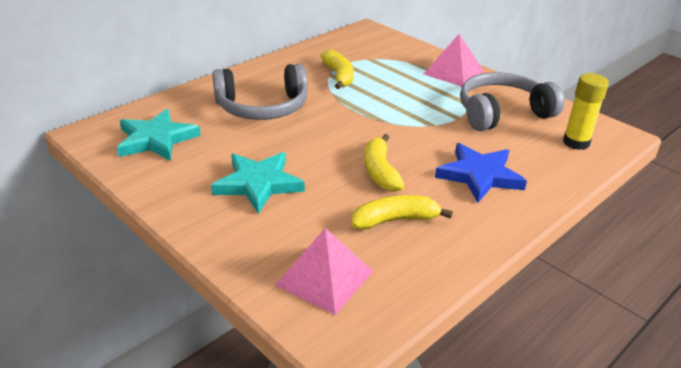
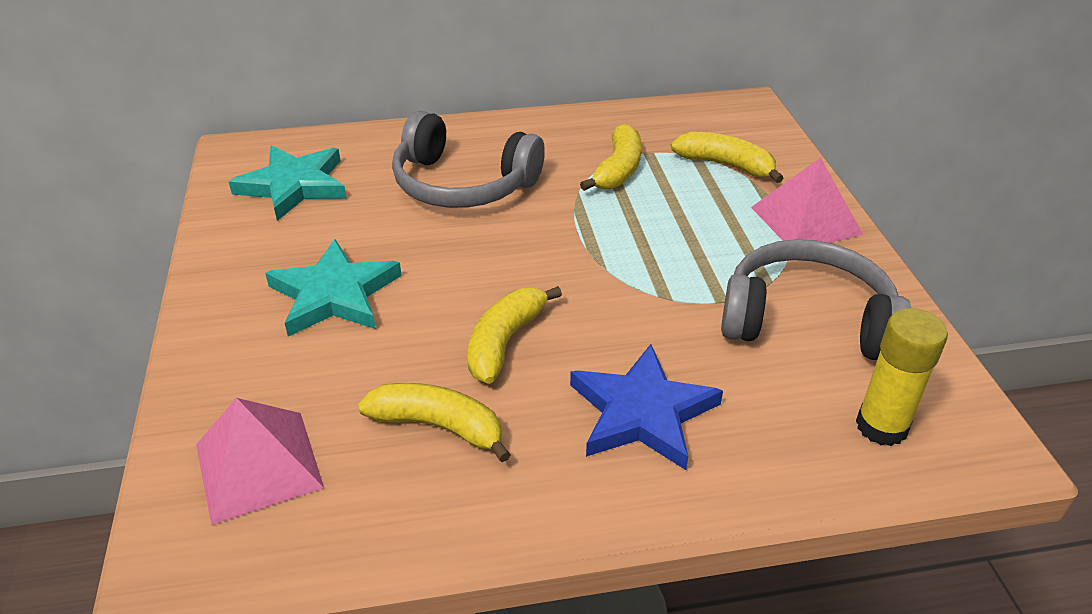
camera: 35 degrees right, 5 degrees up
(389, 59) = (726, 165): none -> yellow banana

